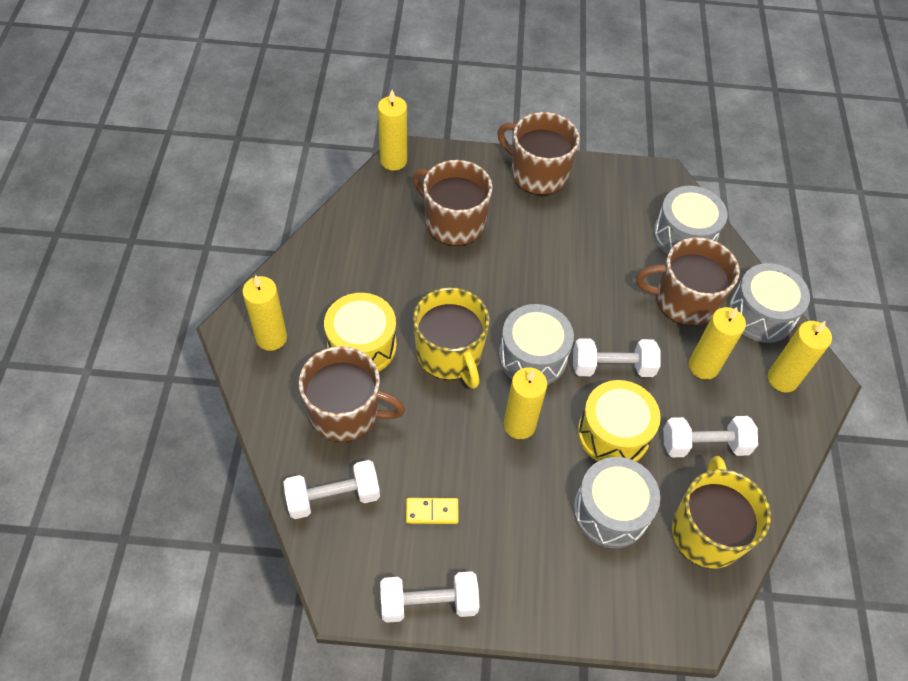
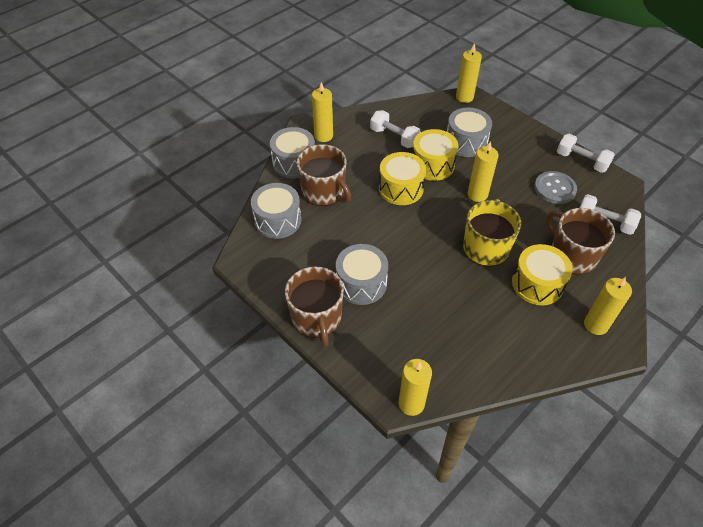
camera: 135 degrees left, 5 degrees down
(432, 512) = (555, 188): yellow domino -> grey button
(453, 222) = (411, 323): brown mug -> none
(532, 356) = (439, 218): grey drum -> grey drum (361, 283)
(612, 367) = (401, 188): white dumbbell -> yellow drum
(703, 366) = (354, 161): yellow candle -> yellow candle (464, 97)
(706, 531) = (430, 115): yellow mug -> none

